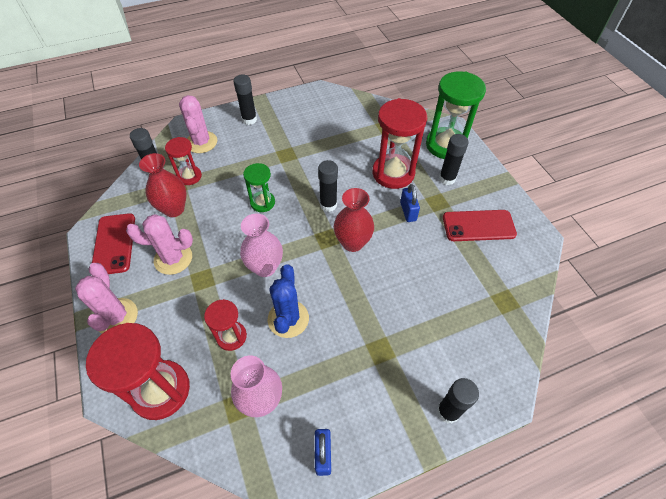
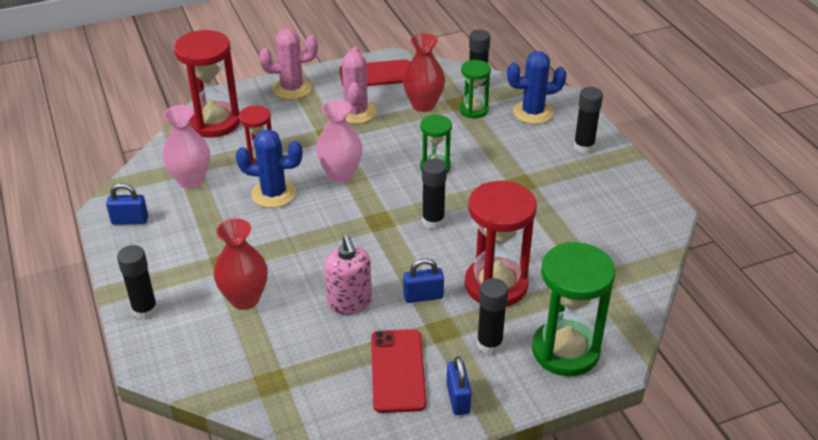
camera: 90 degrees right, 15 degrees down
(189, 176) = (473, 110): red hourglass -> green hourglass
(201, 142) = (533, 112): pink cactus -> blue cactus
(352, 243) = (372, 242): red vase -> red vase (245, 299)
(419, 255) = (350, 303): none -> pink soap dispenser
(494, 195) = (458, 398): none -> blue padlock

